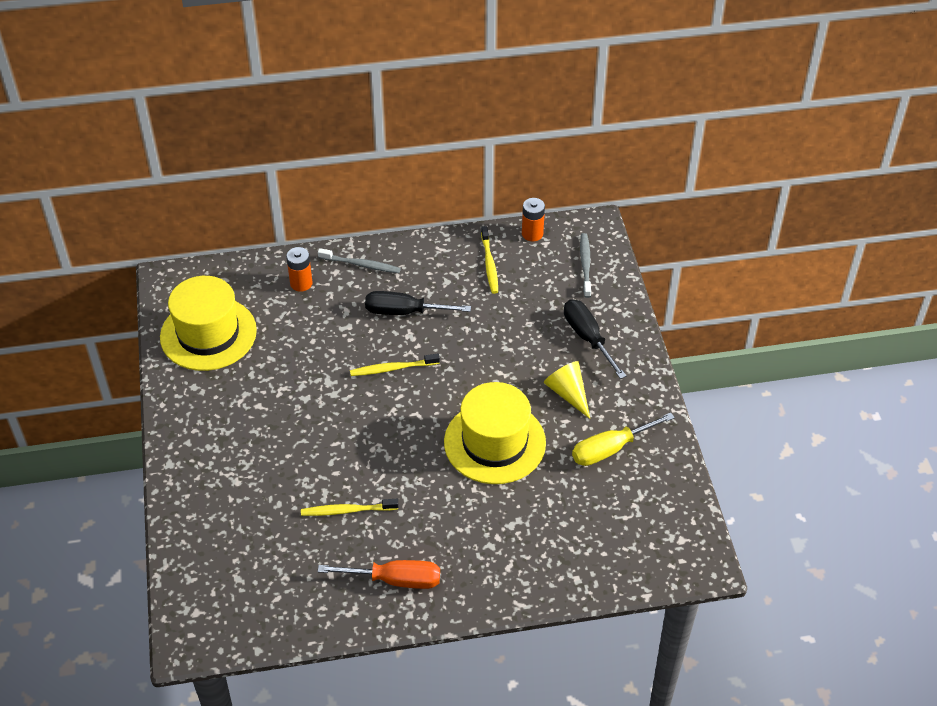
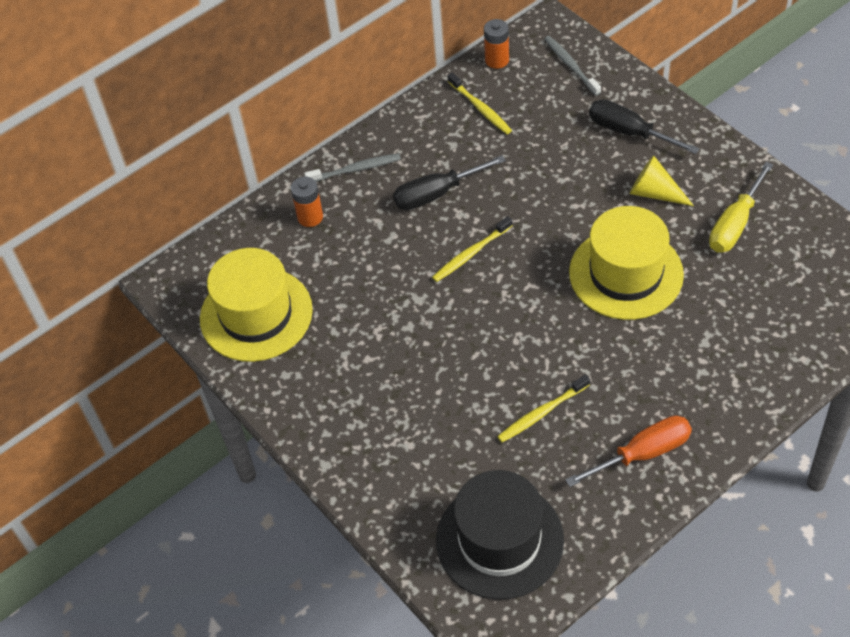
camera: 25 degrees left, 5 degrees up
(243, 583) = (499, 540): none -> black hat

